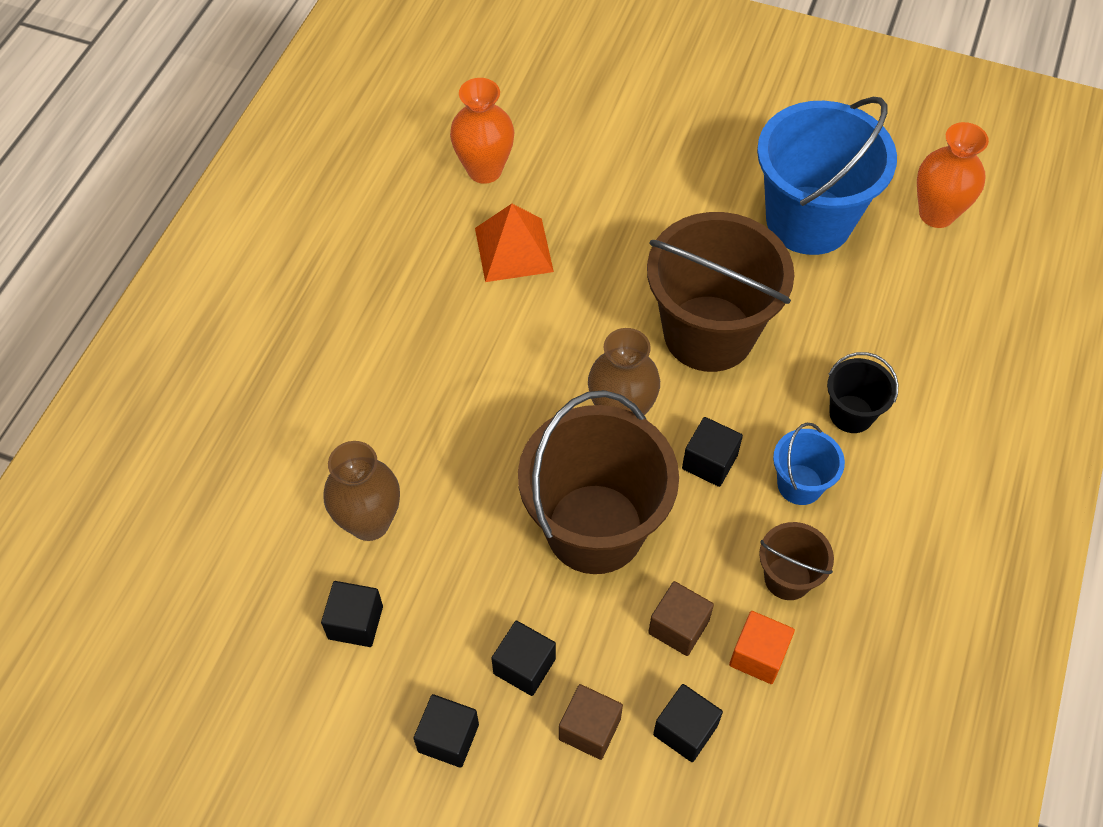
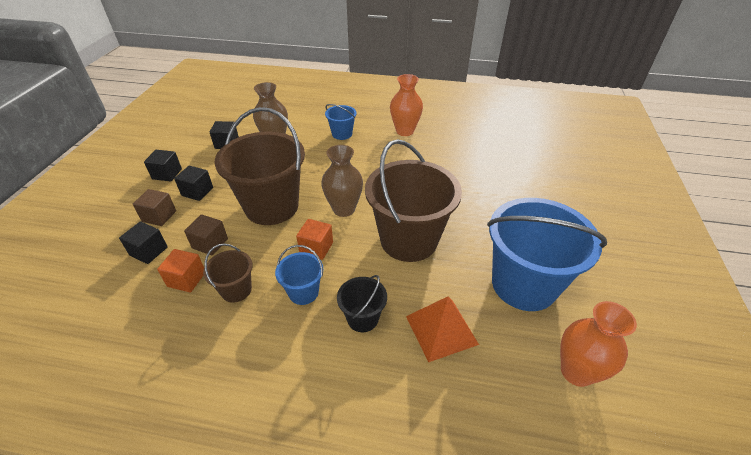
camera: 80 degrees right, 15 degrees down
(379, 393) = (342, 134): none -> blue bucket
(484, 170) = (486, 146): orange vase -> orange vase (405, 131)
(513, 249) = (439, 161): orange pyramid -> orange pyramid (441, 330)
(709, 462) = (316, 248): black cube -> orange cube

